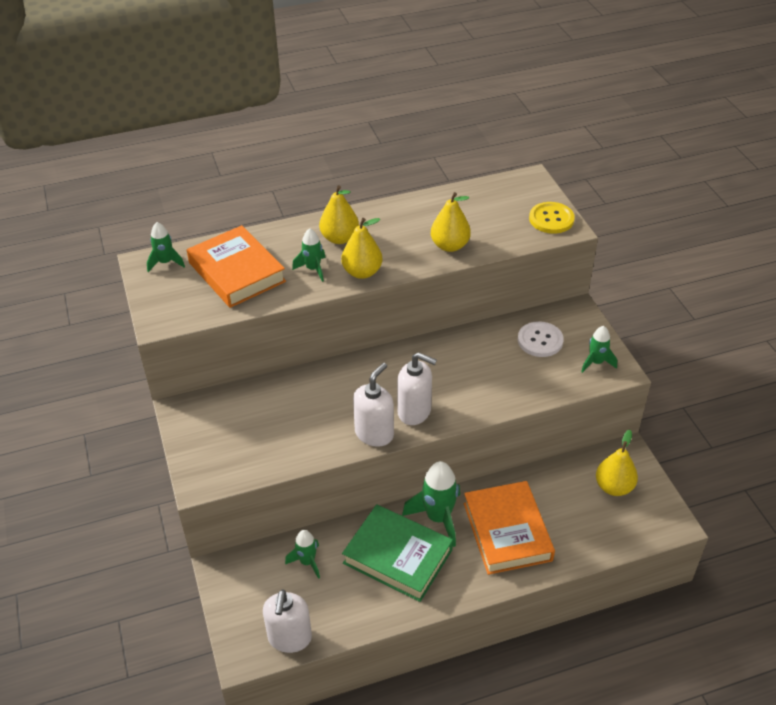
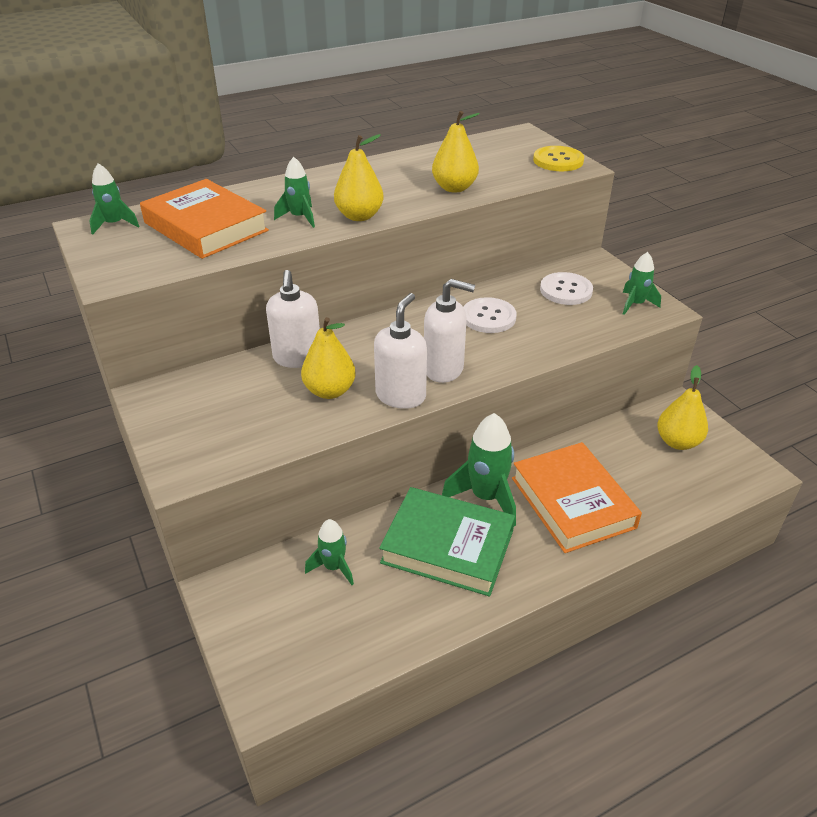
camera: 10 degrees left, 5 degrees down
(290, 638) = (327, 666): white soap dispenser -> white soap dispenser (297, 358)
(339, 238) = (325, 190): yellow pear -> yellow pear (329, 391)
(465, 362) = (488, 317): none -> white button

